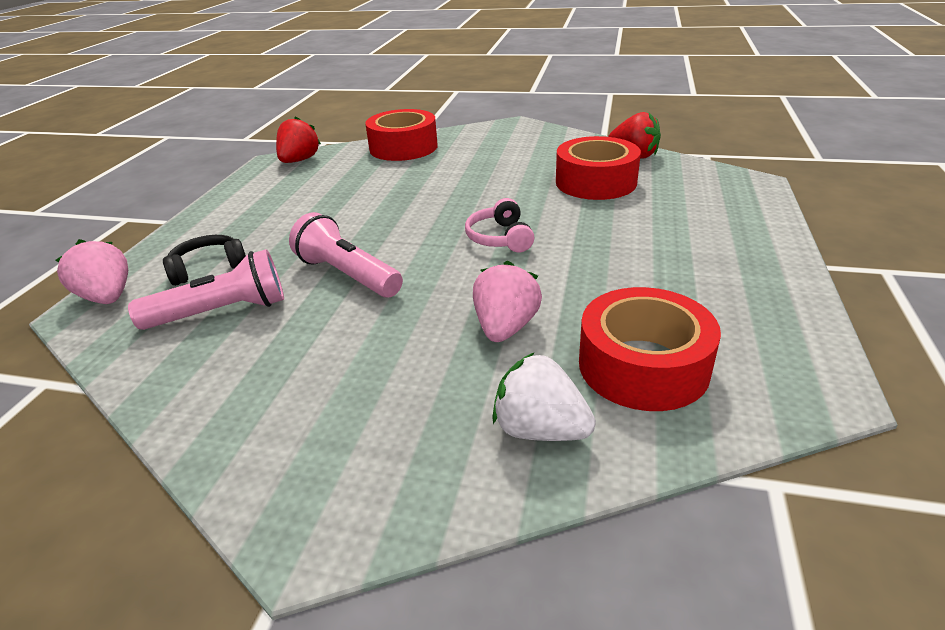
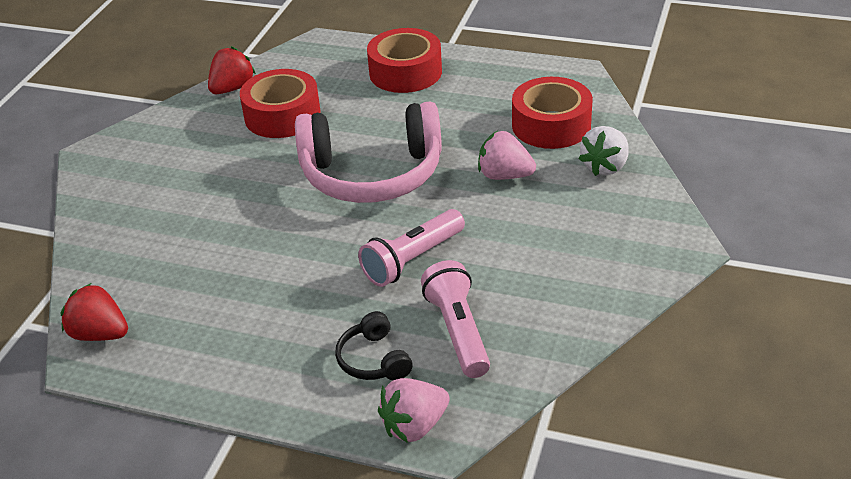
camera: 85 degrees left, 5 degrees up
(403, 147) = (111, 242): red tape -> red tape (405, 72)
(500, 238) = (372, 174): pink headphones -> pink headphones, size x2.30

